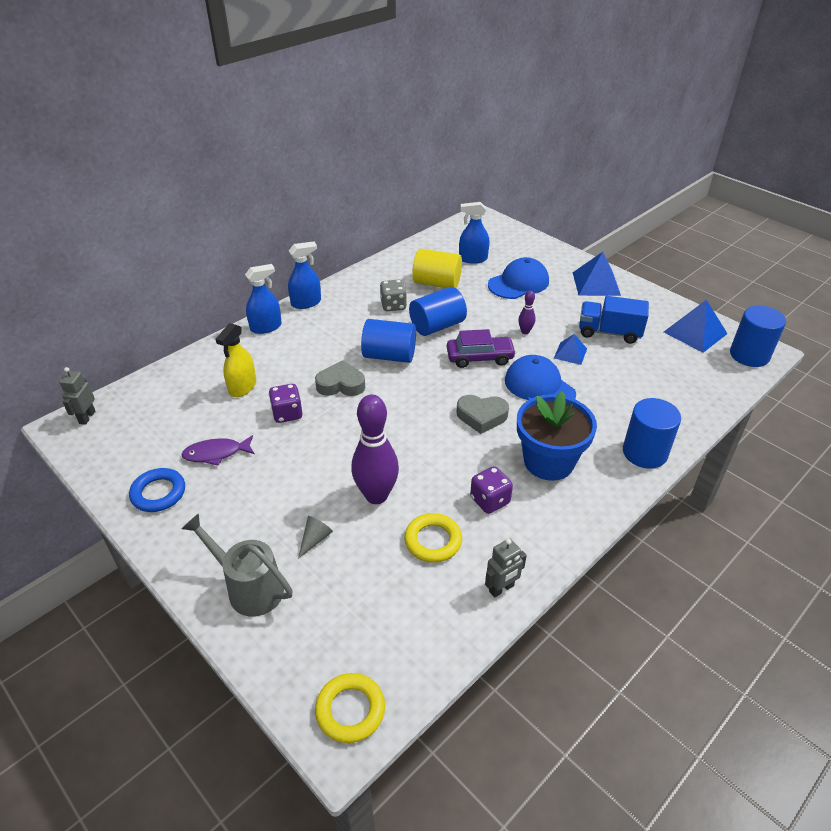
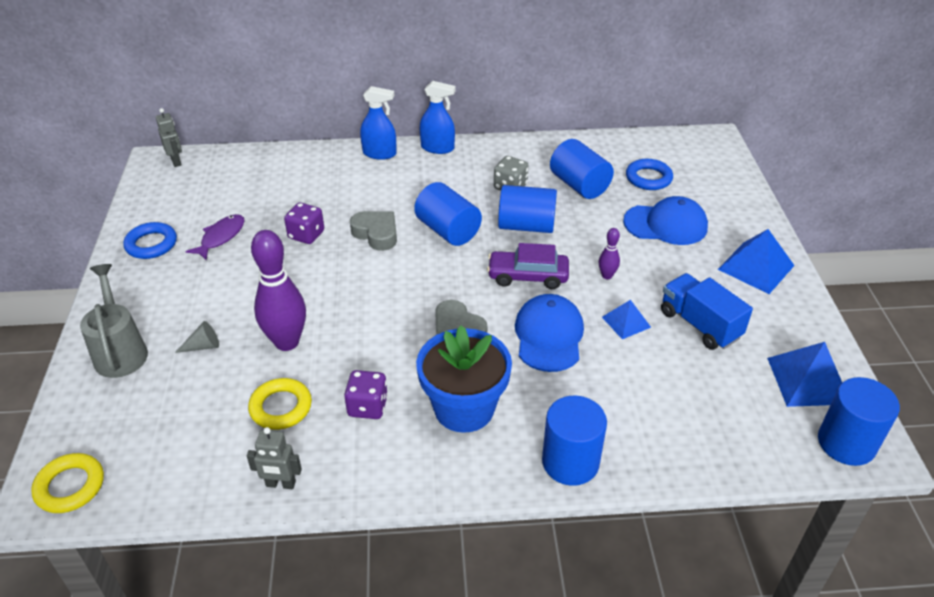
camera: 40 degrees right, 0 degrees up
(87, 417) = (176, 161): grey robot -> grey robot turned 105 degrees clockwise
(216, 453) = (221, 237): purple fish -> purple fish turned 90 degrees clockwise
(242, 387) = (301, 195): yellow spray bottle -> none
(437, 283) = (579, 185): yellow cylinder -> blue cylinder
(473, 259) = (648, 178): blue spray bottle -> blue ring
(480, 357) = (528, 276): purple car -> purple car turned 150 degrees clockwise

